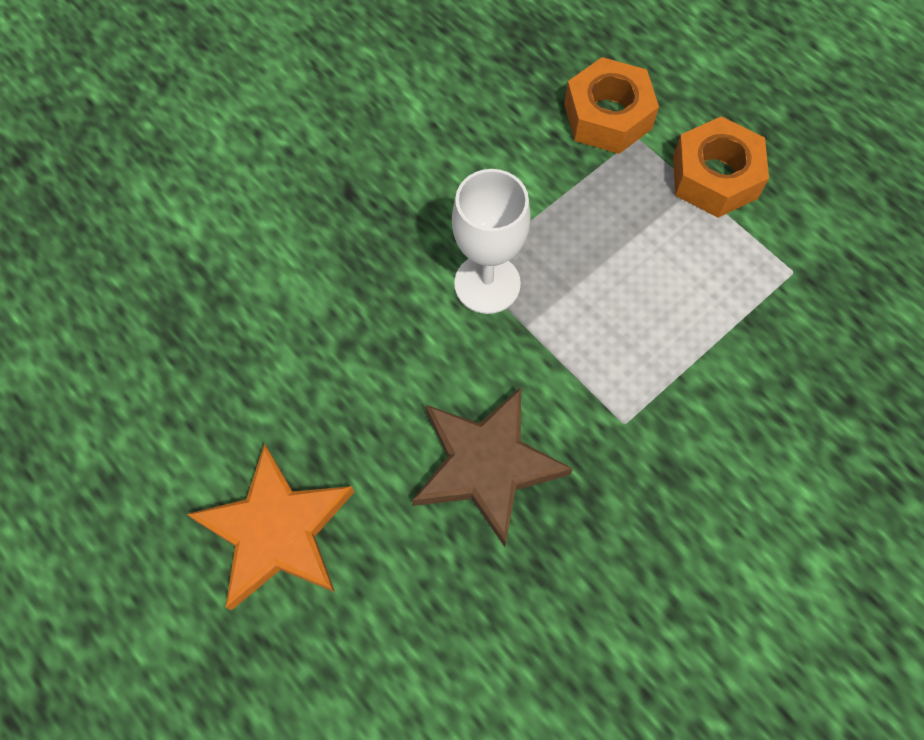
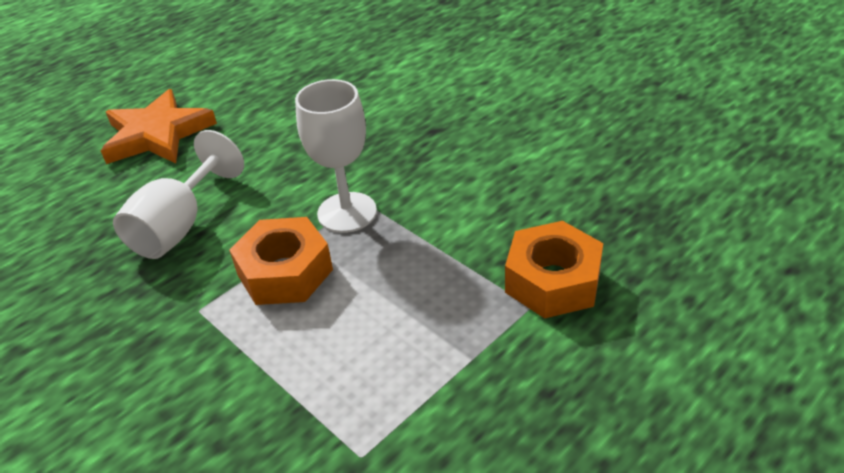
camera: 90 degrees right, 25 degrees down
(487, 465) = (179, 226): brown star -> white goblet
(715, 177) = (487, 377): orange nut -> orange nut (285, 272)

